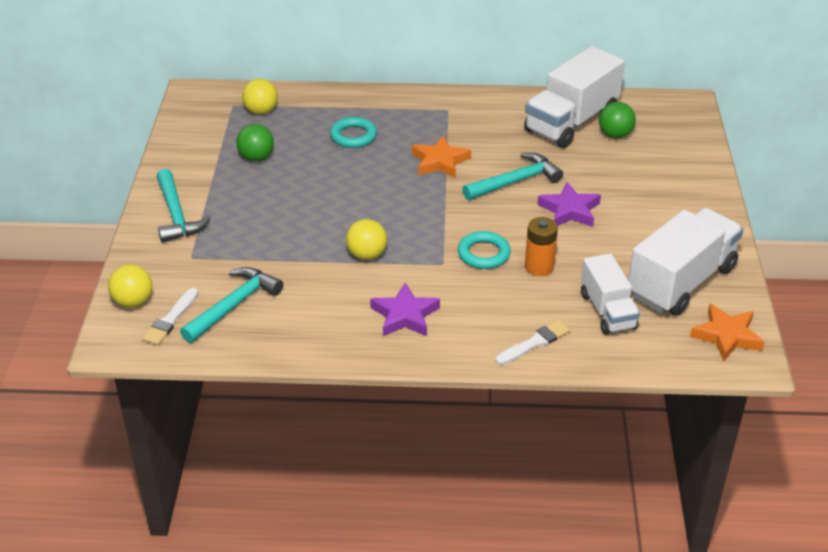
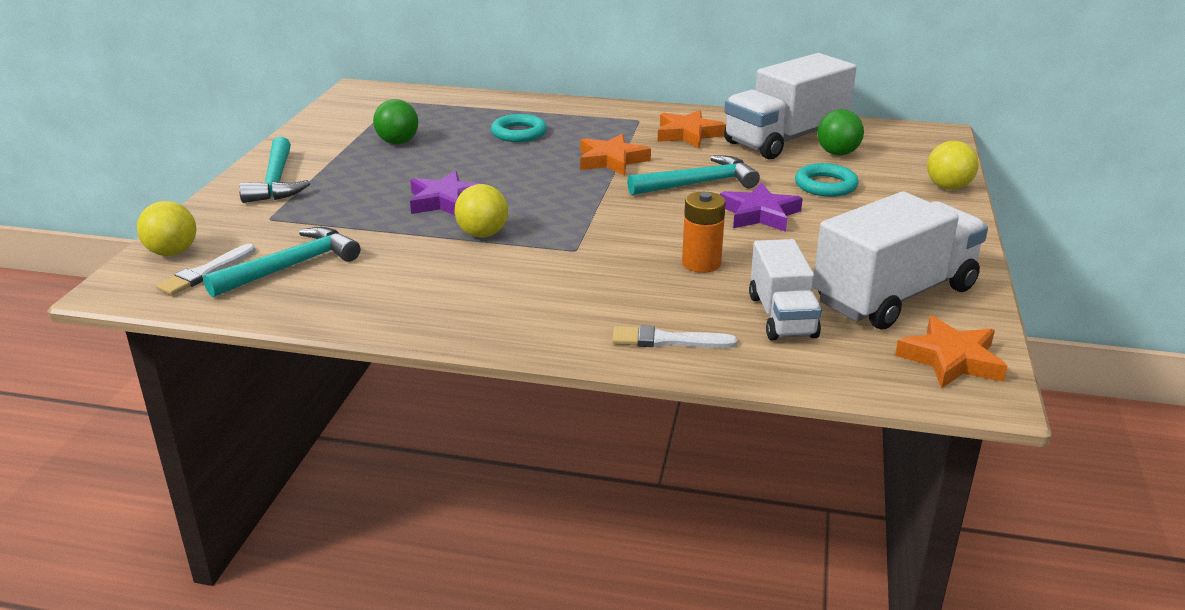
camera: 10 degrees right, 10 degrees down
(261, 111) = (424, 107): yellow ball -> yellow ball (948, 187)
(405, 315) = (503, 296): purple star -> purple star (445, 201)
(483, 254) = (632, 245): turquoise ring -> turquoise ring (825, 185)
(492, 124) = (688, 134): none -> orange star
(534, 343) = (667, 340): white brush -> white brush turned 150 degrees counterclockwise

